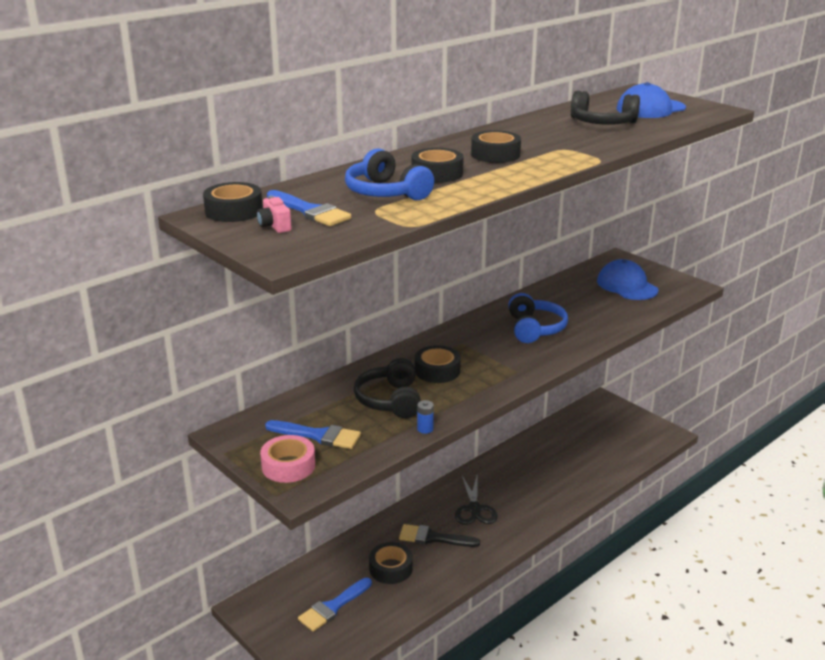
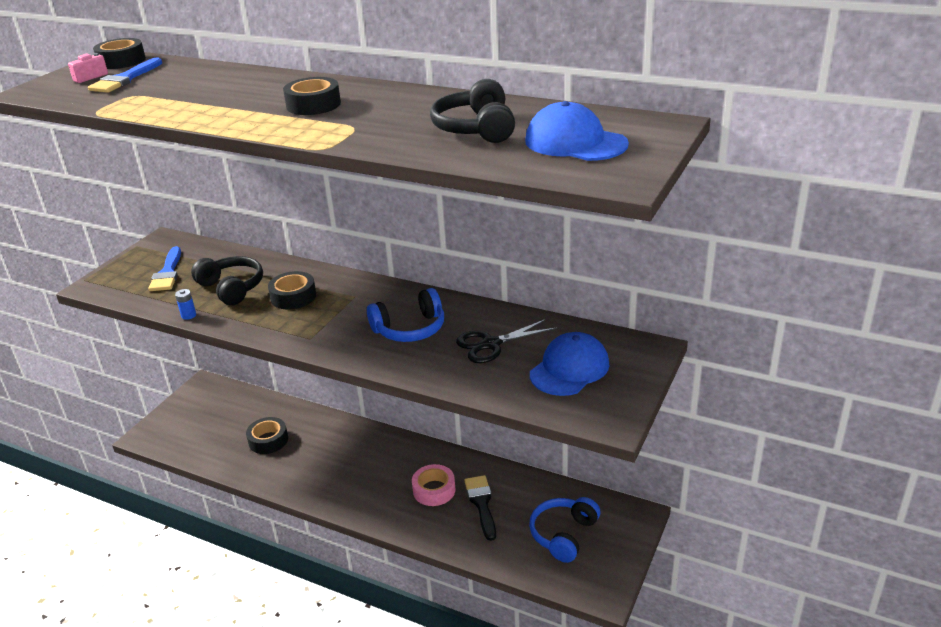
camera: 70 degrees right, 5 degrees up
(288, 466) = (122, 273): pink tape -> pink tape (434, 490)
(333, 607) = (213, 425): blue brush -> none
(385, 193) = (178, 90): blue headphones -> blue headphones (563, 534)
(390, 400) = (232, 288): black headphones -> black headphones turned 75 degrees clockwise
(433, 538) = (318, 452): black brush -> black brush (481, 503)
(437, 173) = (240, 96): black tape -> none
(474, 509) = (371, 466): black scissors -> black scissors (491, 344)

